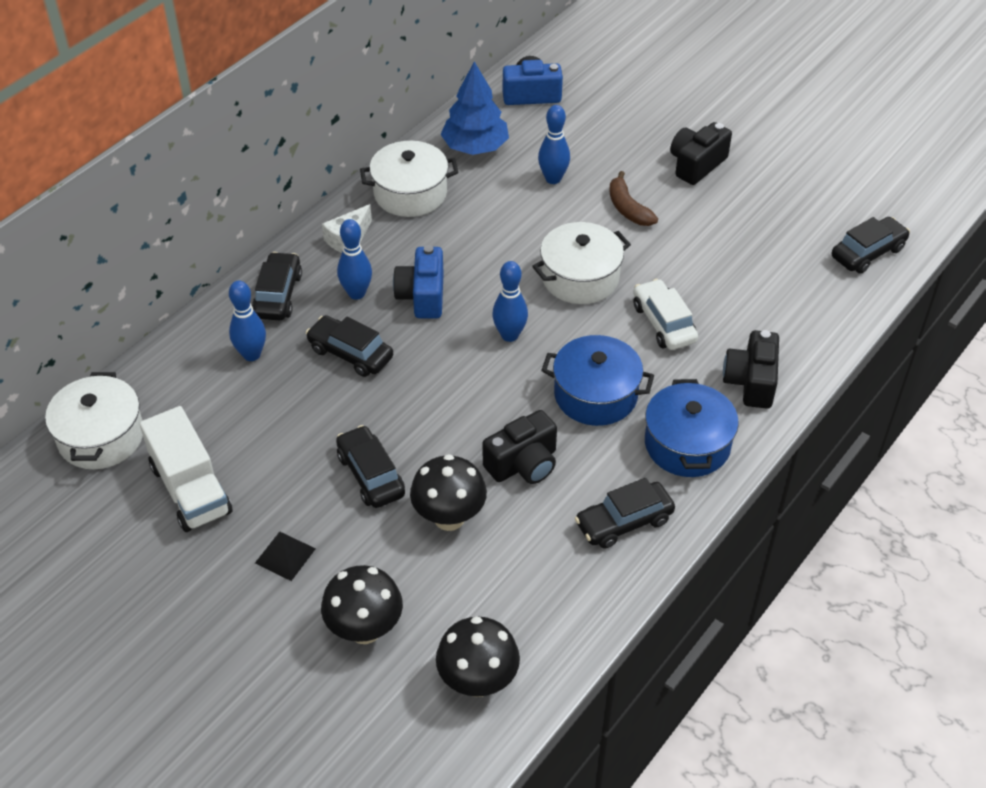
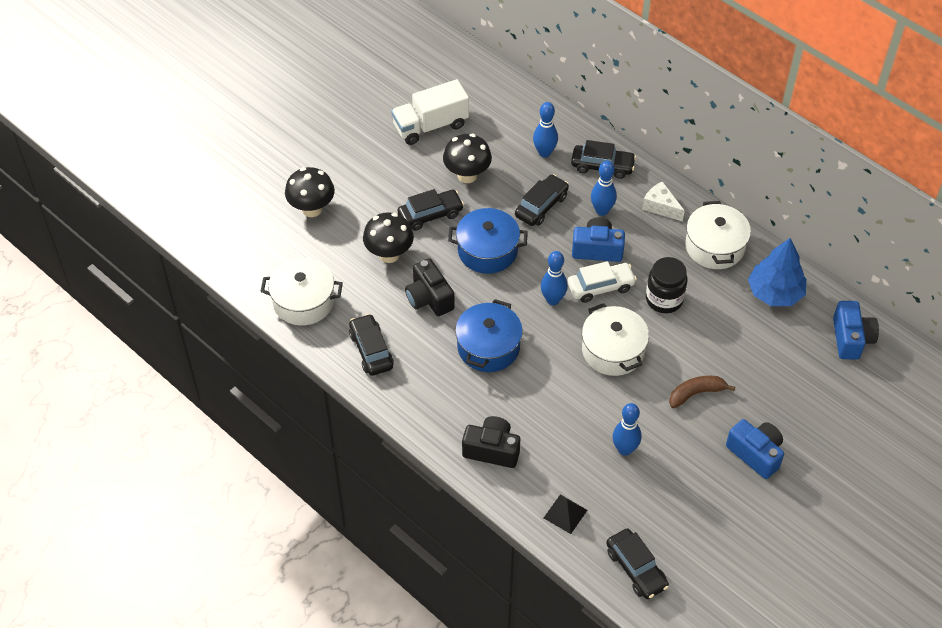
camera: 95 degrees right, 5 degrees up
(101, 437) = (479, 81): white pot -> white pot (303, 301)
(285, 555) = (372, 171): black pyramid -> black pyramid (565, 514)
(478, 681) = (265, 262): black mushroom -> black mushroom (467, 175)
(496, 235) = (664, 299): none -> black jar
(553, 179) = (734, 344): blue bowling pin -> blue bowling pin (624, 449)
(664, 323) = (559, 400): white car -> white car (600, 287)
(687, 444) = (435, 398): blue pot -> blue pot (487, 251)
(696, 164) = (755, 454): black camera -> blue camera

